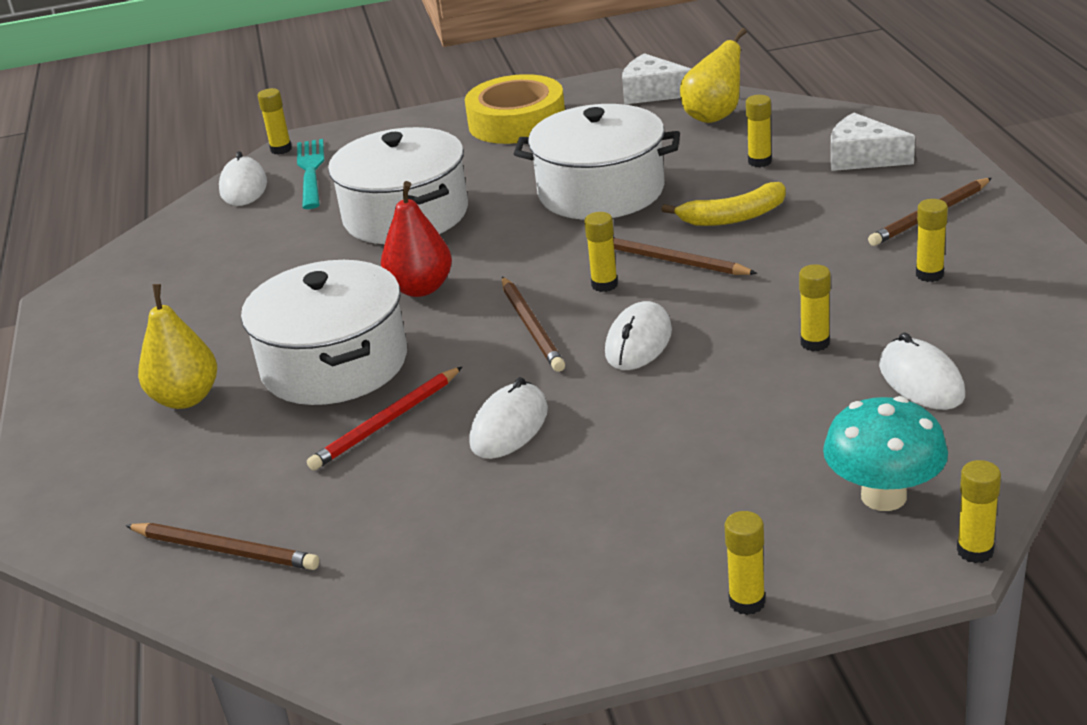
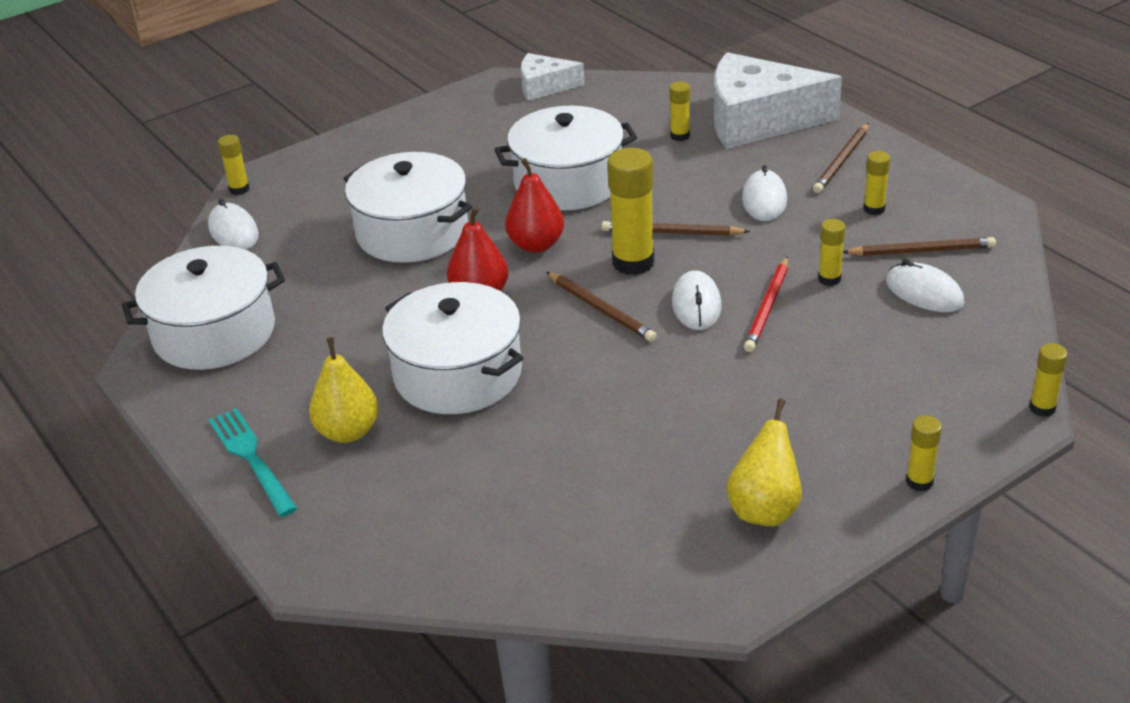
camera: 25 degrees left, 5 degrees up
(148, 278) = (214, 333): none -> white pot
(225, 550) = (494, 546): brown pencil -> brown pencil (921, 251)
(311, 171) = (287, 206): turquoise fork -> turquoise fork (251, 458)
(386, 422) = (543, 413): red pencil -> red pencil (768, 307)
(509, 427) = (647, 394): white mouse -> white mouse (764, 200)
(517, 122) = (444, 130): yellow tape -> none
(517, 249) = (536, 245): none -> red pear
(604, 285) = (633, 263): yellow glue stick -> yellow glue stick, size x1.91
(714, 116) = (613, 101): yellow pear -> yellow pear (764, 510)
(733, 217) = (694, 187): yellow banana -> none
(862, 157) = (758, 120): white cheese -> white cheese, size x1.89
(883, 496) = (957, 384): turquoise mushroom -> none

